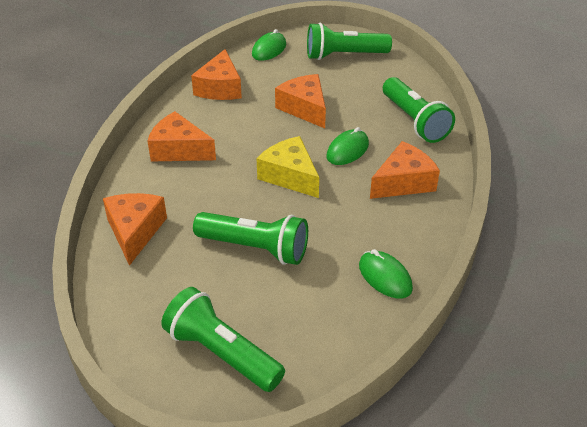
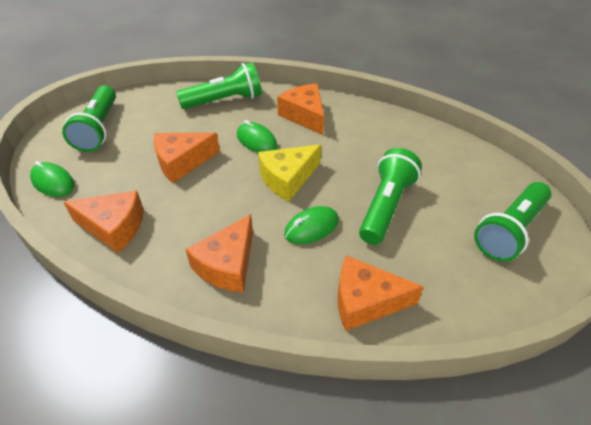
camera: 85 degrees left, 5 degrees up
(385, 277) = (412, 137): green mouse -> green mouse (311, 227)

